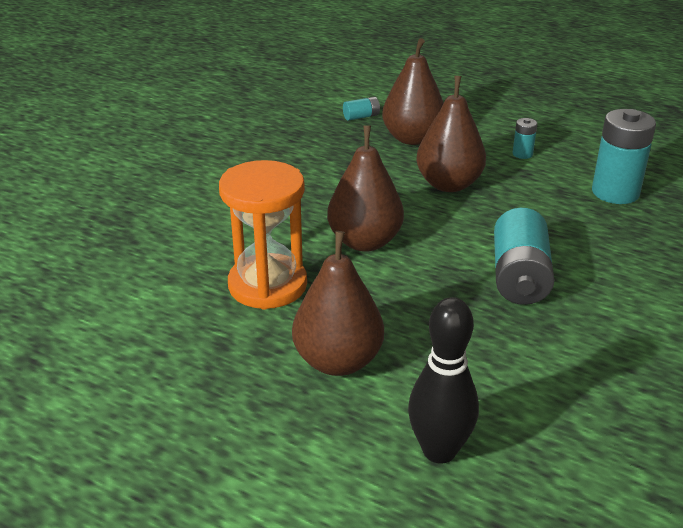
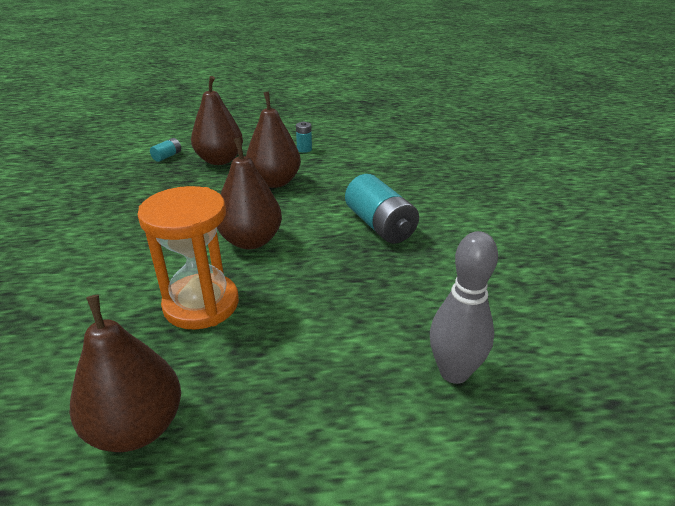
camera: 35 degrees left, 0 degrees up
(338, 361) = (316, 340): brown pear -> brown pear (137, 427)
(439, 451) = (454, 372): black bowling pin -> grey bowling pin
(615, 192) = (382, 155): turquoise battery -> none

